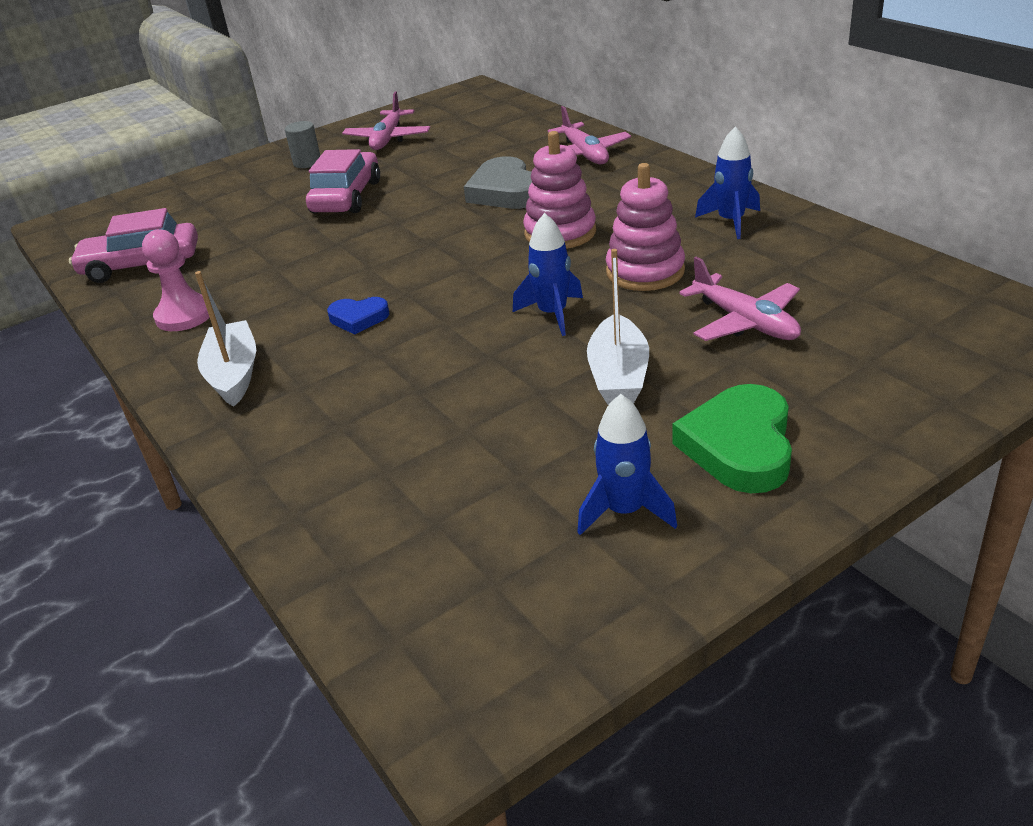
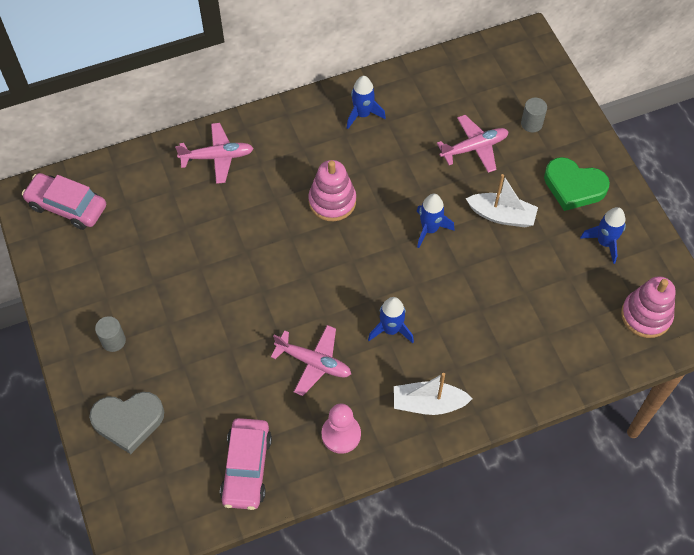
camera: 80 degrees left, 25 degrees up
(346, 197) = (202, 318): pink car -> pink car (67, 206)
(358, 318) = (391, 329): blue heart -> blue rocket
(388, 139) = (100, 276): pink plane -> pink plane (314, 362)
(505, 192) = (252, 217): grey heart -> grey heart (128, 421)
(645, 271) = (402, 173): pink stacking toy -> pink stacking toy (646, 315)
(852, 369) = (531, 123): none -> grey cylinder

